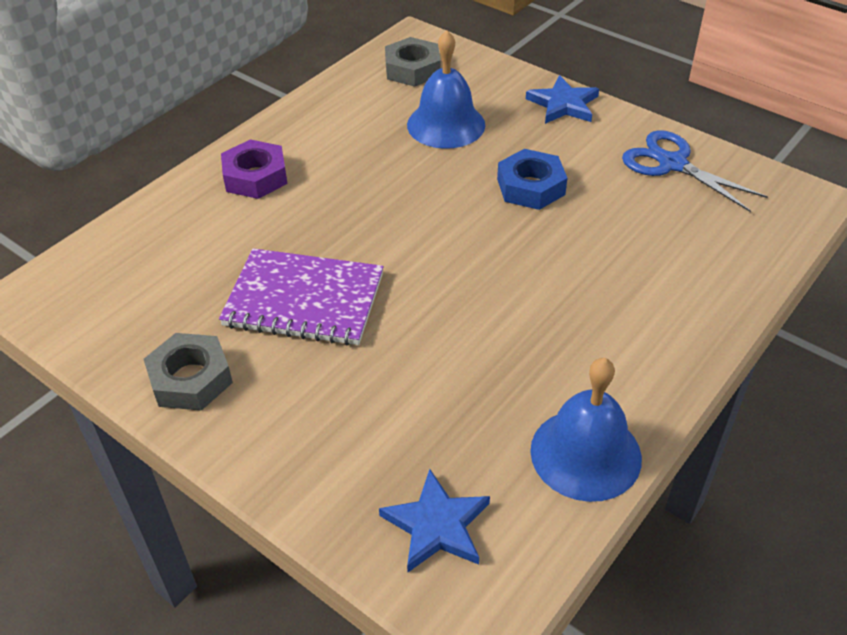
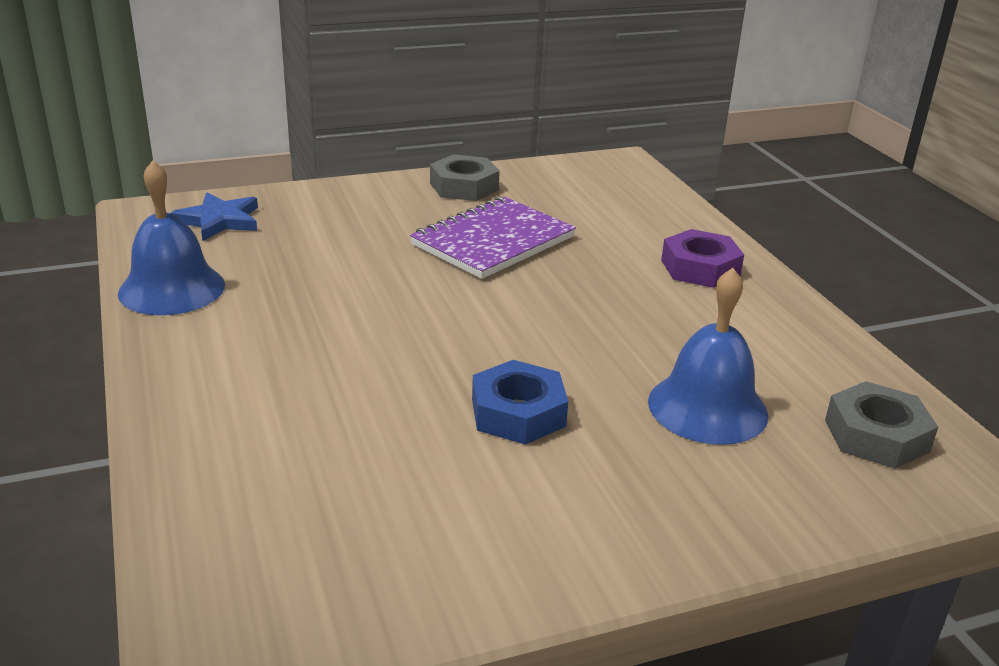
camera: 120 degrees right, 15 degrees down
(563, 104) = (680, 532): blue star -> none
(672, 164) = (437, 558): blue scissors -> none

